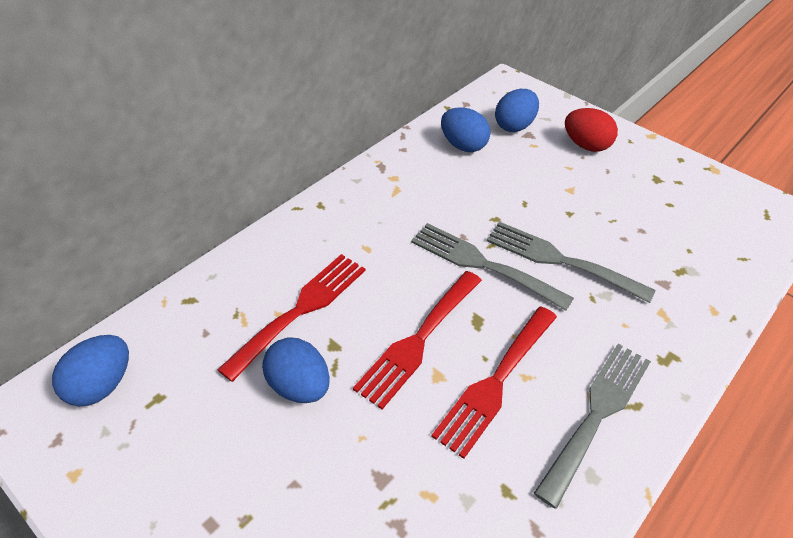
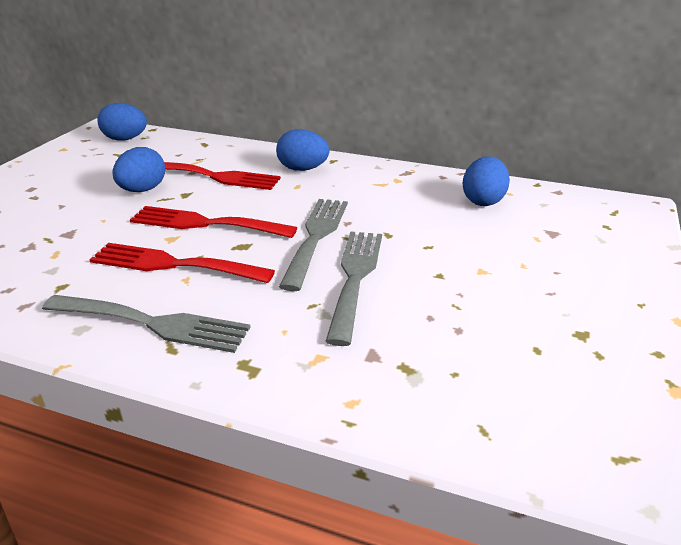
camera: 70 degrees right, 15 degrees down
(514, 126) = (556, 222): blue egg -> blue egg (302, 169)
(585, 145) = (582, 271): red egg -> none

